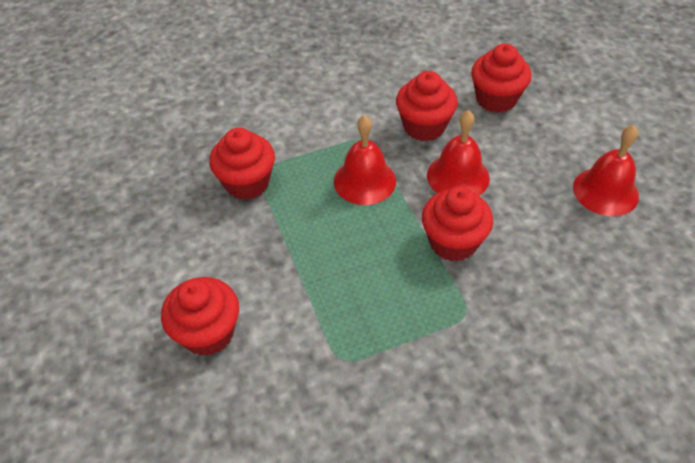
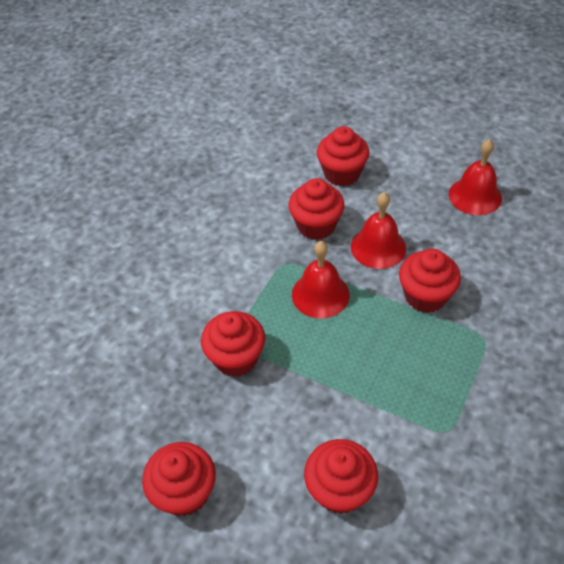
camera: 40 degrees left, 0 degrees up
(109, 248) = (185, 492): none -> red cupcake

